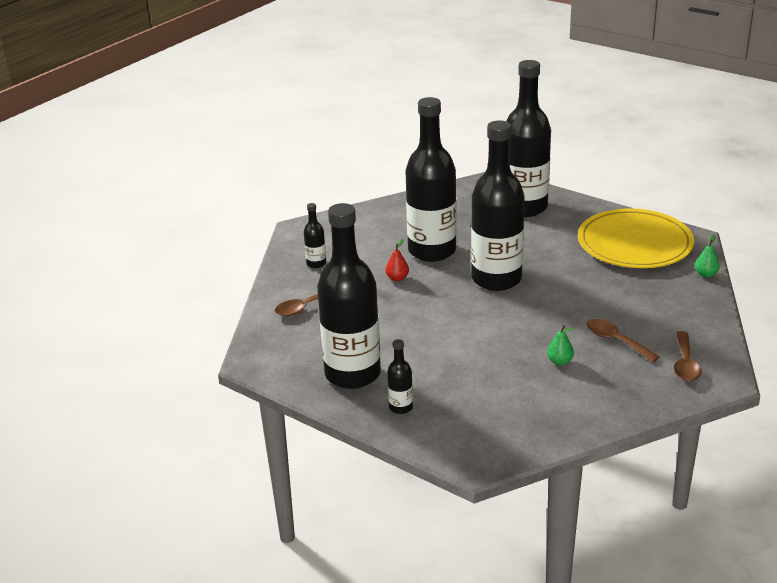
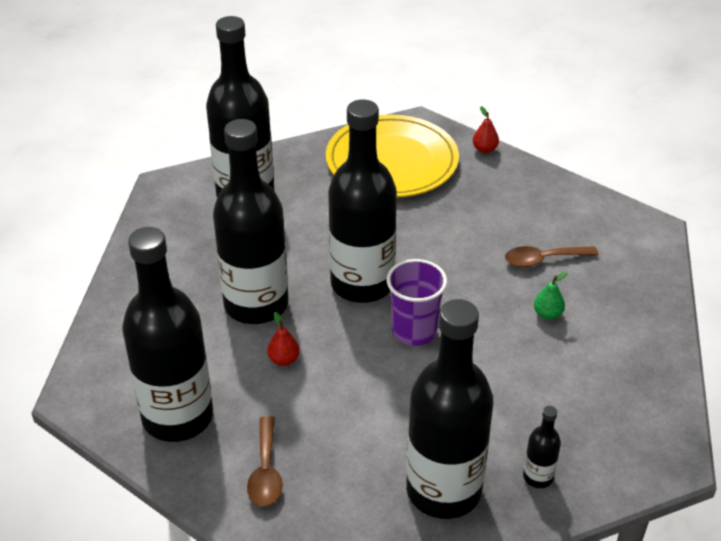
camera: 60 degrees left, 10 degrees up
(316, 263) = (177, 417): black bottle -> black bottle, size x2.44
(477, 314) = (414, 331): none -> purple cup
(685, 363) = (612, 237): brown spoon -> none
(706, 274) = (484, 149): green pear -> red pear

